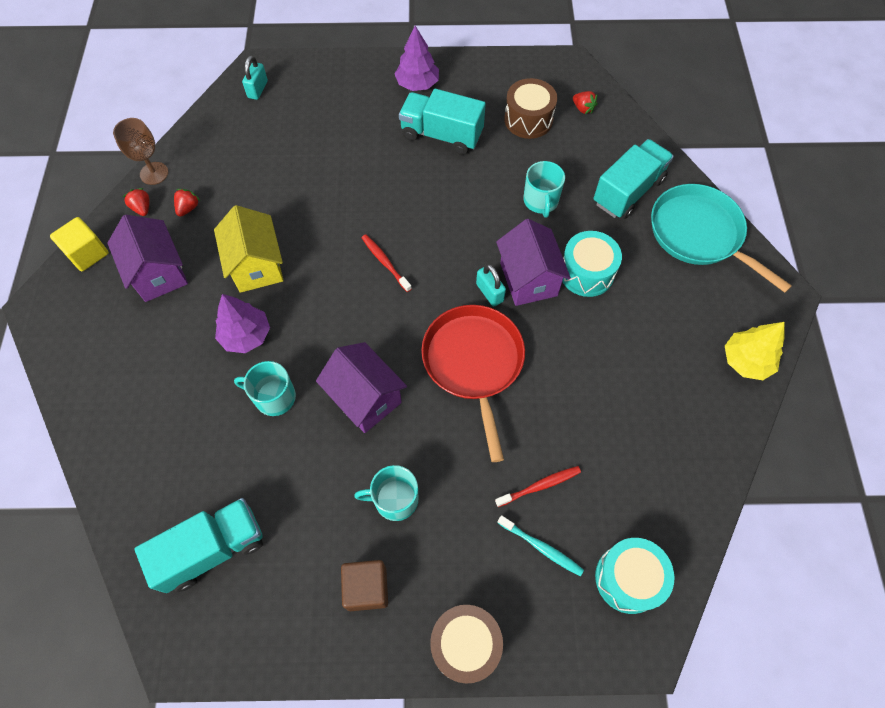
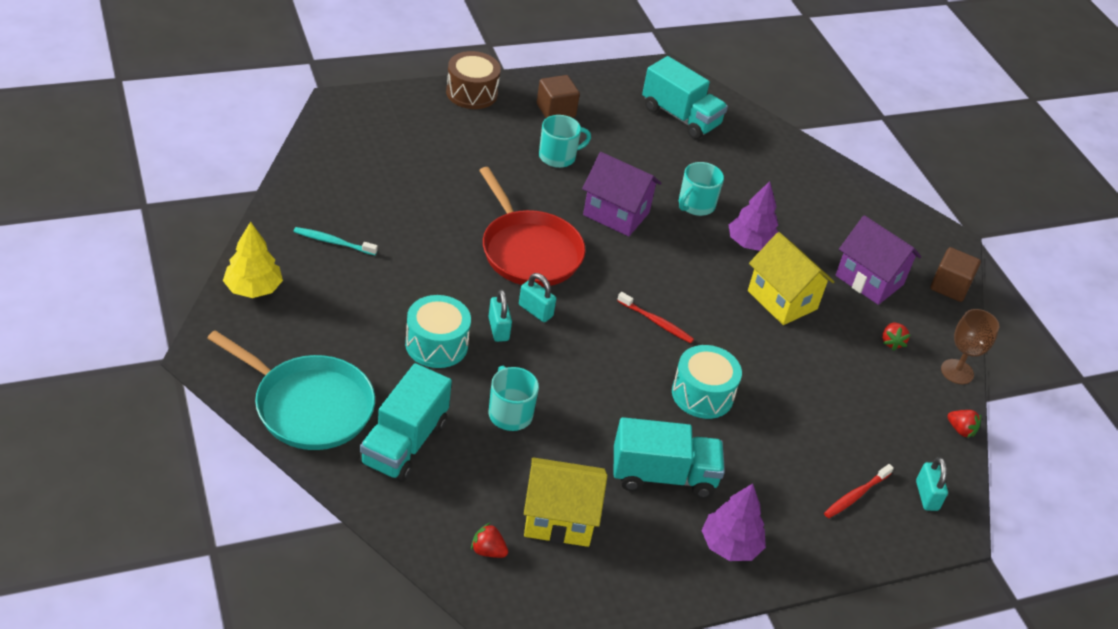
camera: 155 degrees right, 20 degrees down
(87, 253) = (949, 287): yellow cube -> brown cube
(142, 208) = (937, 335): red strawberry -> red strawberry (960, 430)
(212, 549) = (680, 117): turquoise truck -> turquoise truck turned 90 degrees counterclockwise
(274, 397) = (695, 205): turquoise mug -> turquoise mug turned 135 degrees clockwise
(528, 119) = (559, 519): brown drum -> yellow house
(528, 279) = (498, 329): purple house -> turquoise padlock
(540, 486) = (440, 177): red toothbrush -> red toothbrush (856, 495)
(541, 547) = (429, 144): turquoise toothbrush -> turquoise toothbrush (333, 242)
(628, 578) = (355, 135): turquoise drum -> turquoise drum (702, 394)

